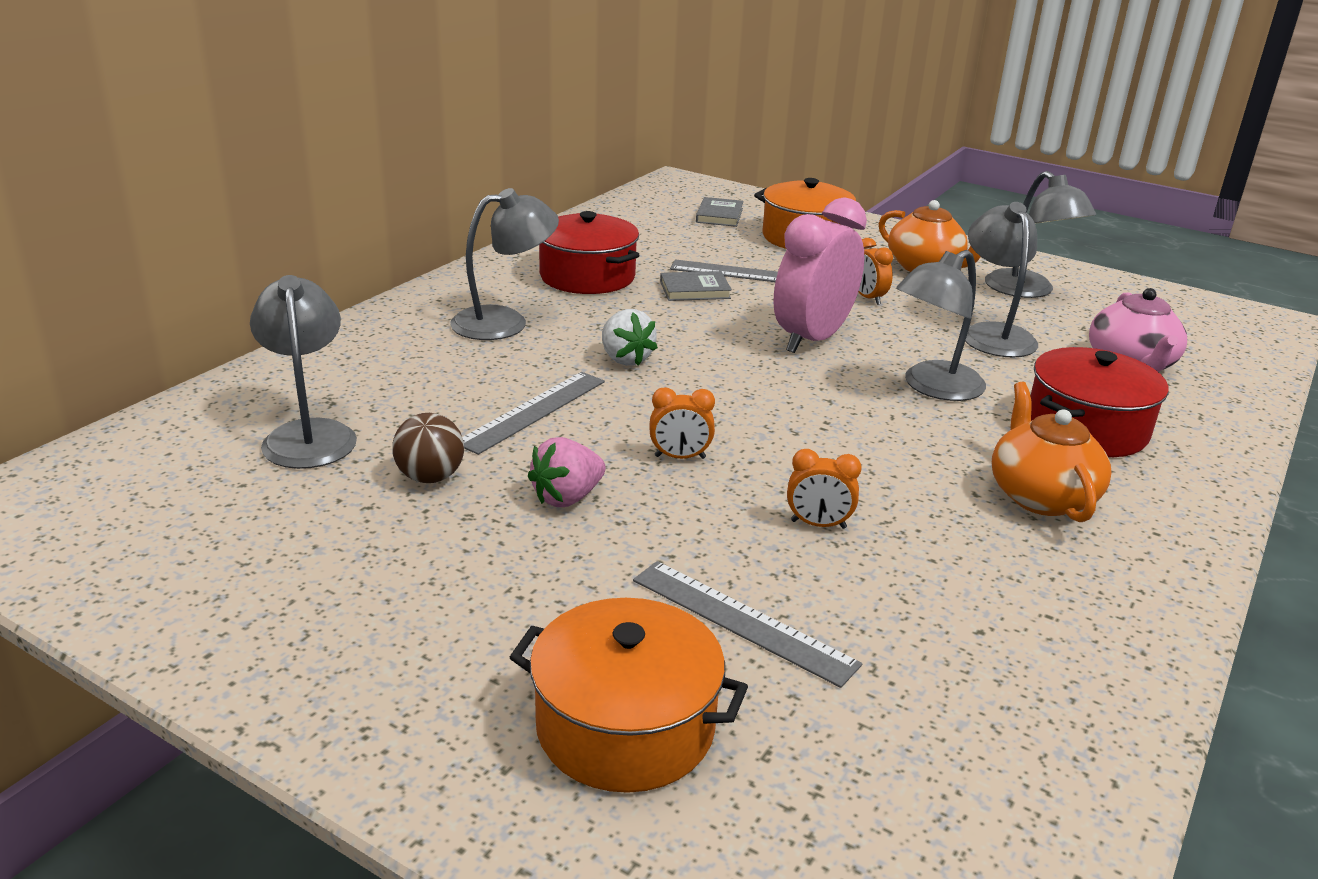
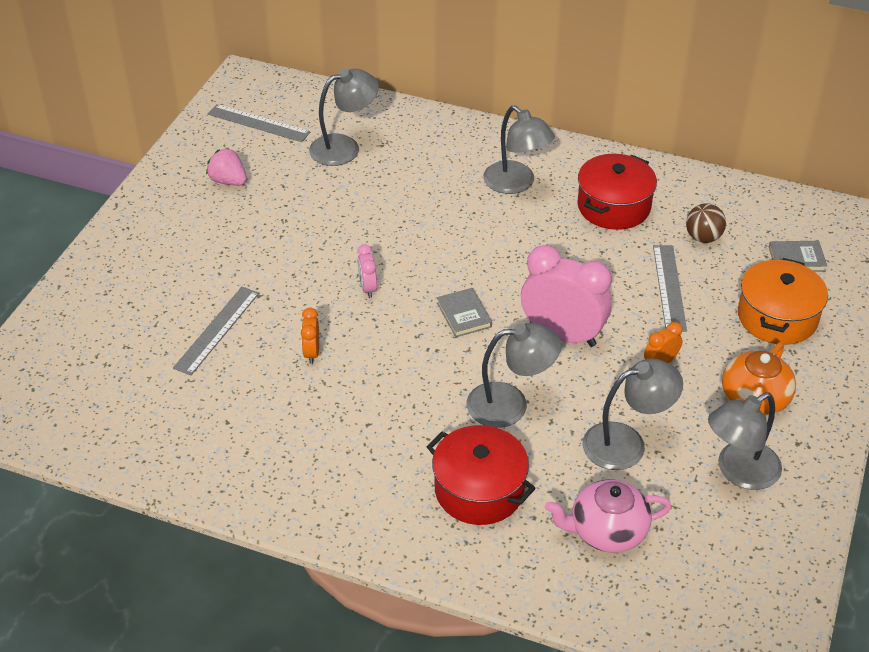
camera: 80 degrees right, 15 degrees up
(430, 477) = (316, 199): brown ball -> brown ball (703, 237)
(533, 411) = (400, 220): grey ruler -> grey ruler (258, 123)
(567, 497) = (311, 251): pink strawberry -> pink strawberry (228, 181)
(625, 359) = (486, 246): white strawberry -> none
(625, 727) = (137, 300): orange pot -> none
(680, 457) = (368, 288): orange clock -> pink clock
(695, 290) = (620, 264): grey book -> grey book (464, 315)
(933, 387) = (510, 404): grey lamp -> grey lamp turned 135 degrees clockwise
(1040, 496) = (374, 456): orange teapot -> none

